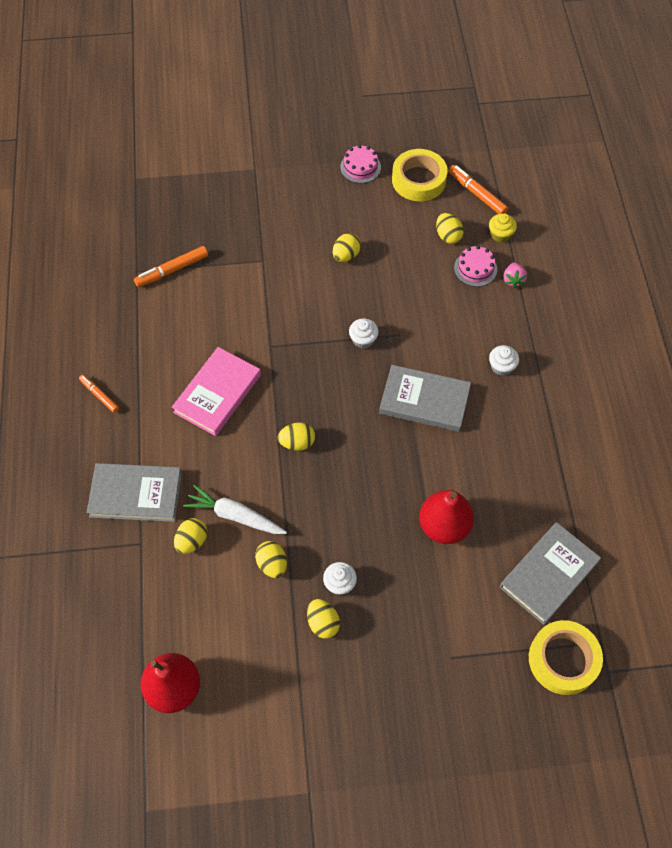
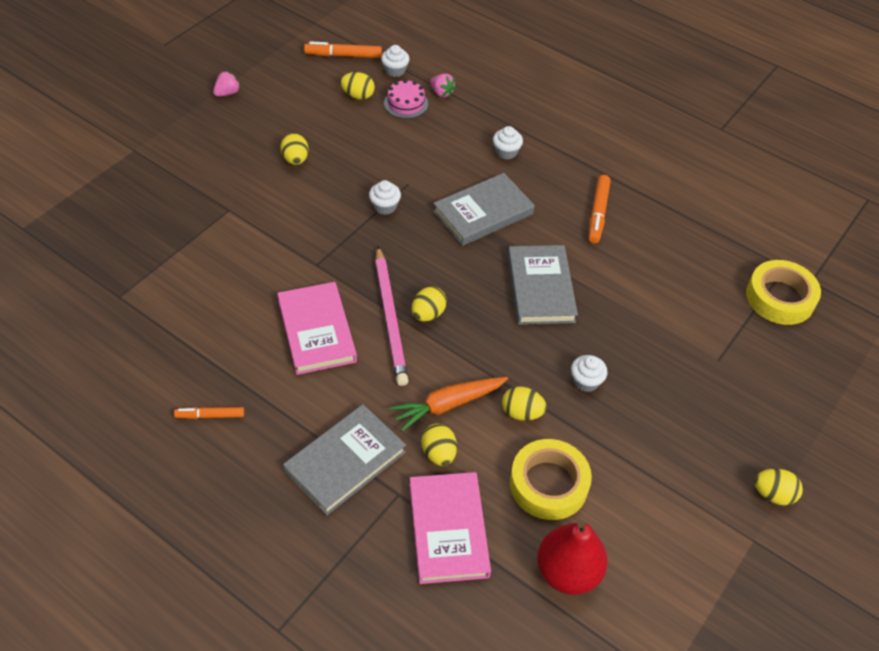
camera: 50 degrees left, 10 degrees down
(141, 593) = (448, 530): none -> pink book
(172, 270) = (154, 272): orange marker -> orange marker (598, 213)
(235, 516) = (448, 405): white carrot -> orange carrot
(271, 424) = (390, 318): none -> pink pencil
(323, 623) = (610, 418): yellow egg -> yellow egg (773, 494)
(360, 167) = (227, 93): pink cake -> pink strawberry
(418, 180) = (286, 73): yellow tape -> yellow tape (548, 484)
(444, 526) = (603, 281): red pear -> none
(500, 234) = (395, 70): yellow cupcake -> white cupcake
(548, 574) = (704, 255): grey book -> grey book (540, 288)

